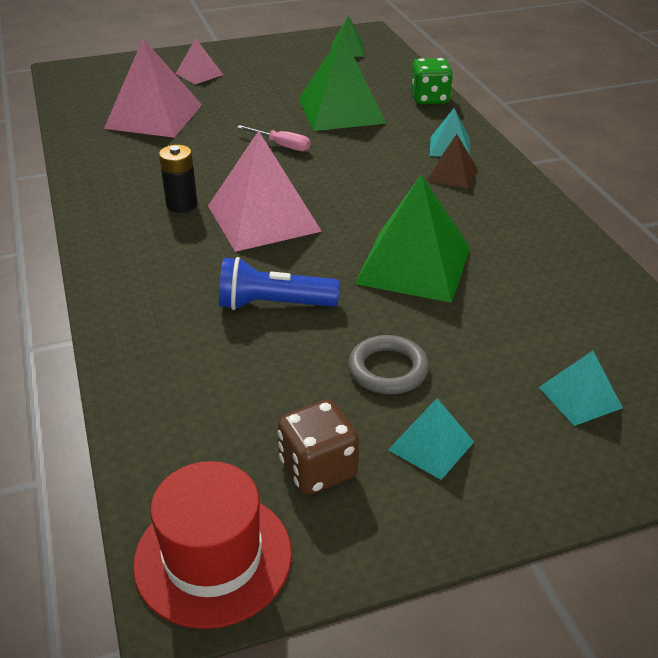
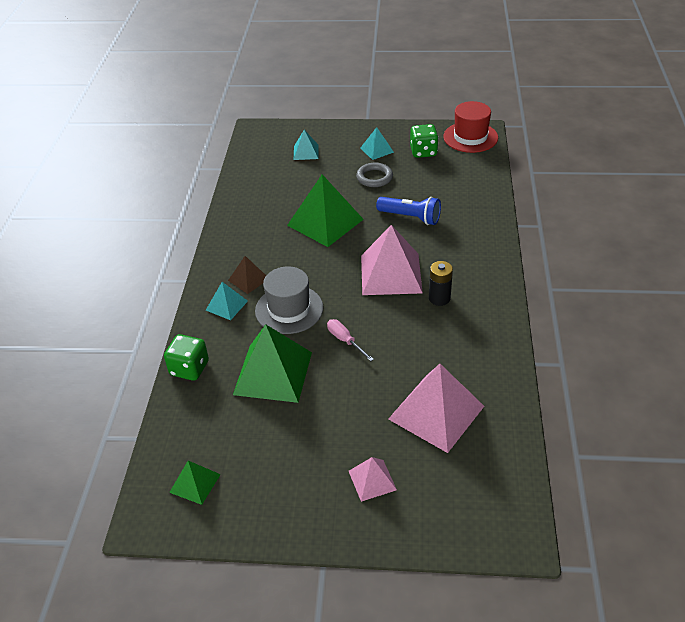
camera: 155 degrees left, 5 degrees up
(318, 469) = (423, 152): brown dice -> green dice
(371, 158) = (289, 309): none -> grey hat

